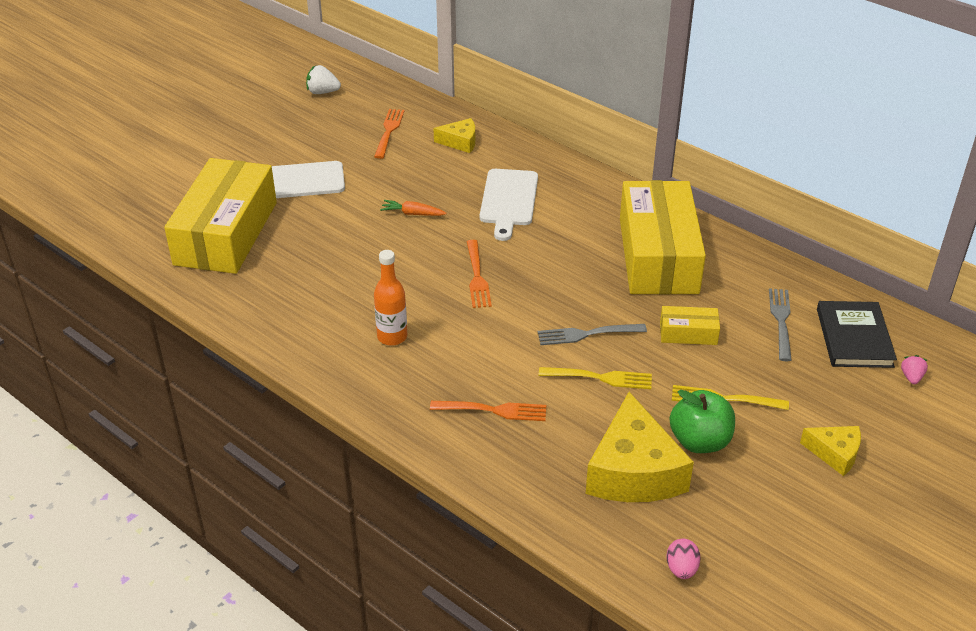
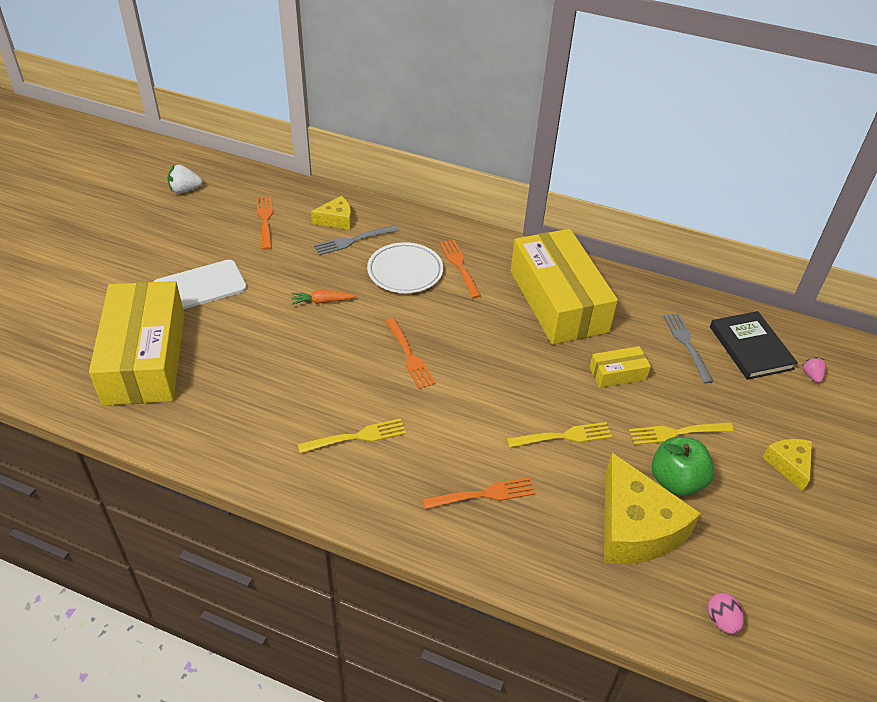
camera: 20 degrees left, 5 degrees up
(392, 337) = (356, 437): orange bottle -> yellow fork
(508, 201) = (405, 271): white cutting board -> white plate
(568, 205) = (460, 266): none -> orange fork
(588, 334) = (533, 393): grey fork -> grey fork (353, 240)
(835, 454) = (789, 465): yellow cheese -> yellow cheese turned 105 degrees counterclockwise

